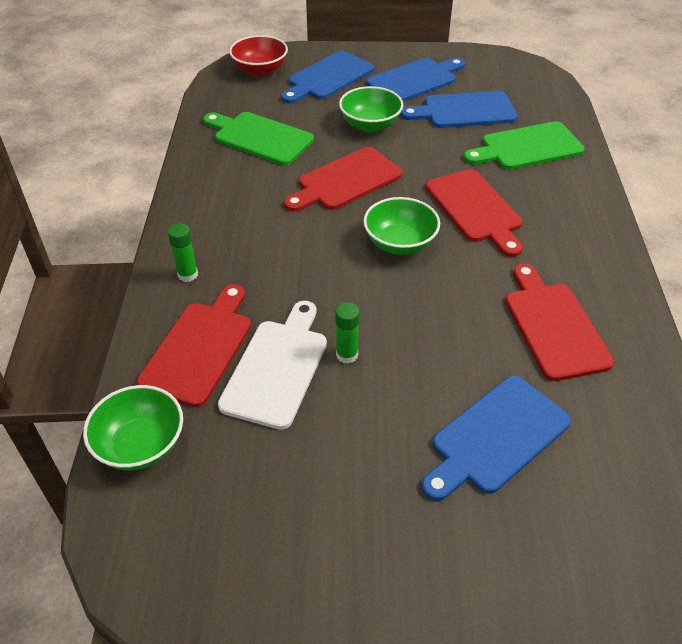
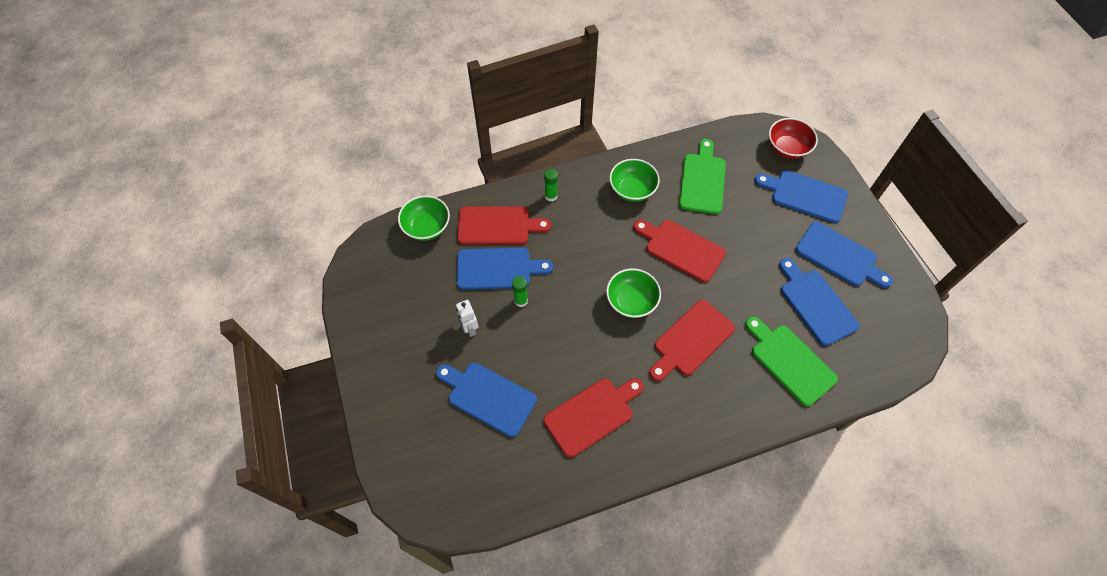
camera: 70 degrees right, 15 degrees up
(277, 368) = (498, 269): white cutting board -> blue cutting board
(367, 432) = (469, 328): none -> white robot
(370, 125) = (757, 243): green bowl -> green bowl (632, 190)

